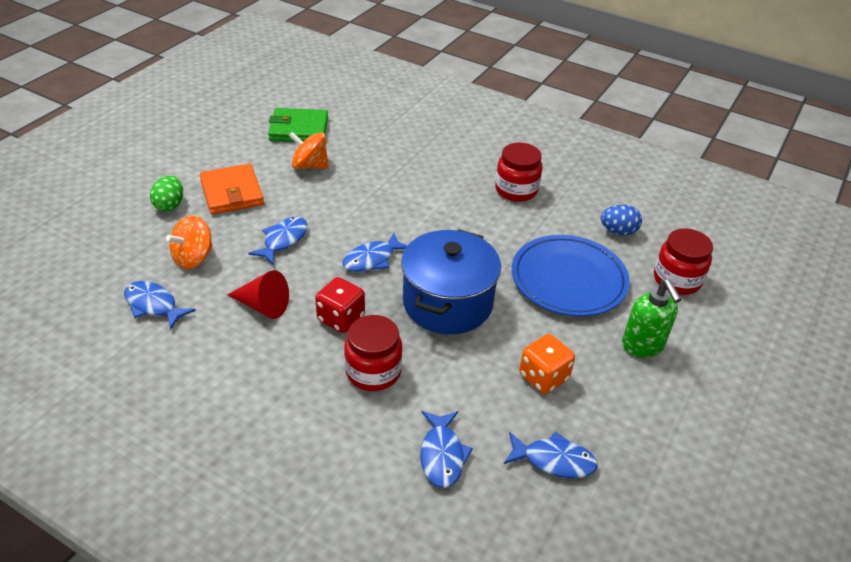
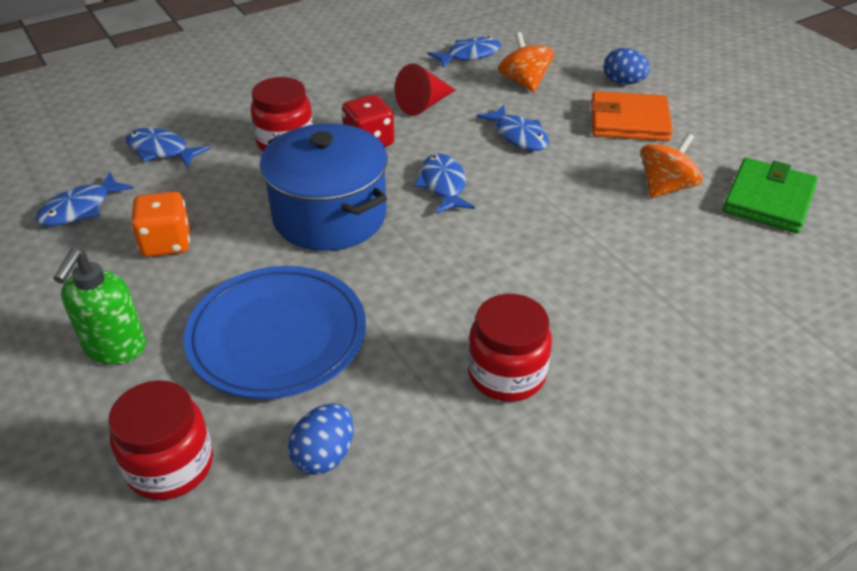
camera: 120 degrees right, 0 degrees up
(170, 205) = (623, 82): green egg -> blue egg
(642, 346) = (115, 348): green soap dispenser -> green soap dispenser turned 90 degrees counterclockwise

